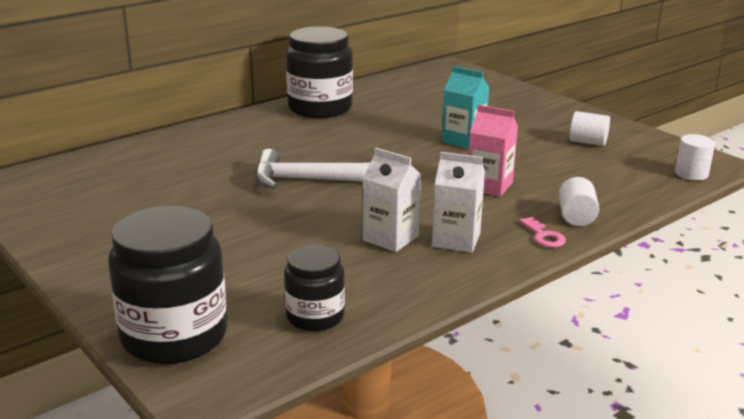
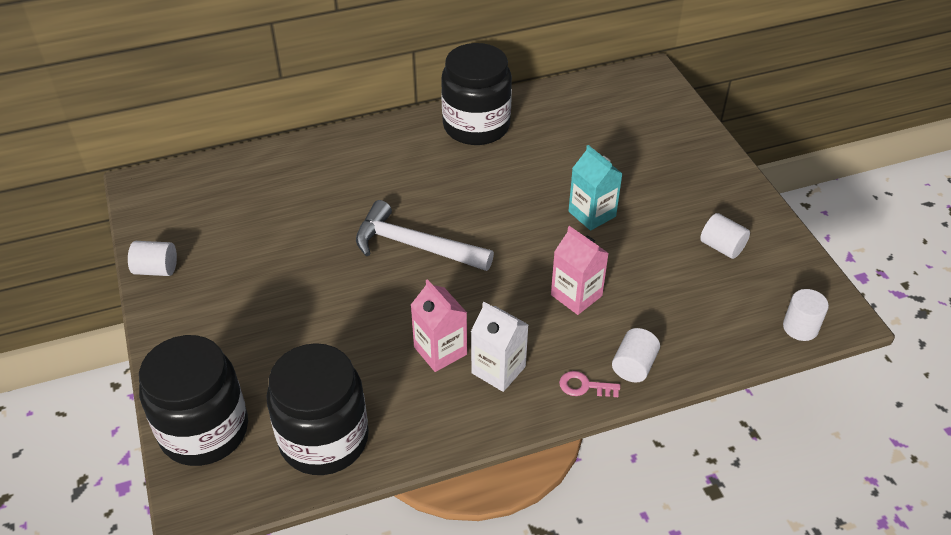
camera: 20 degrees right, 20 degrees up
(46, 235) = (156, 269): none -> white cylinder
(315, 316) = (324, 439): black jar -> black jar, size x1.74
(390, 238) = (440, 351): white carton -> pink carton
(544, 236) = (584, 386): pink key -> pink key turned 105 degrees clockwise

